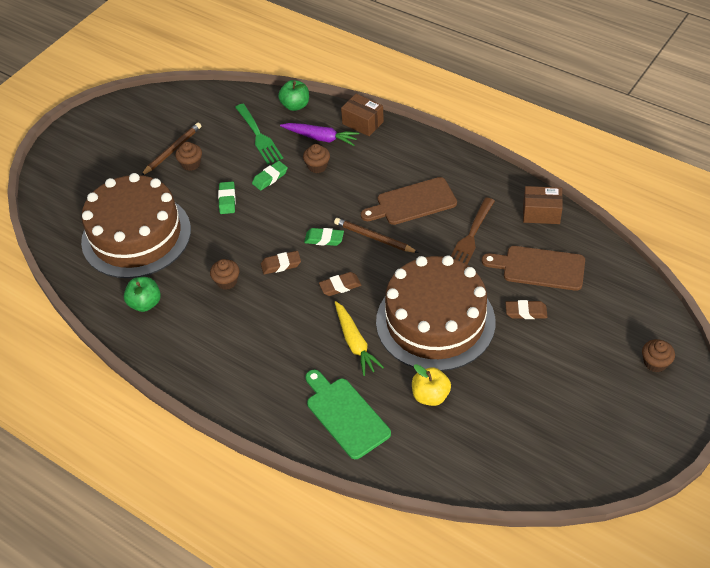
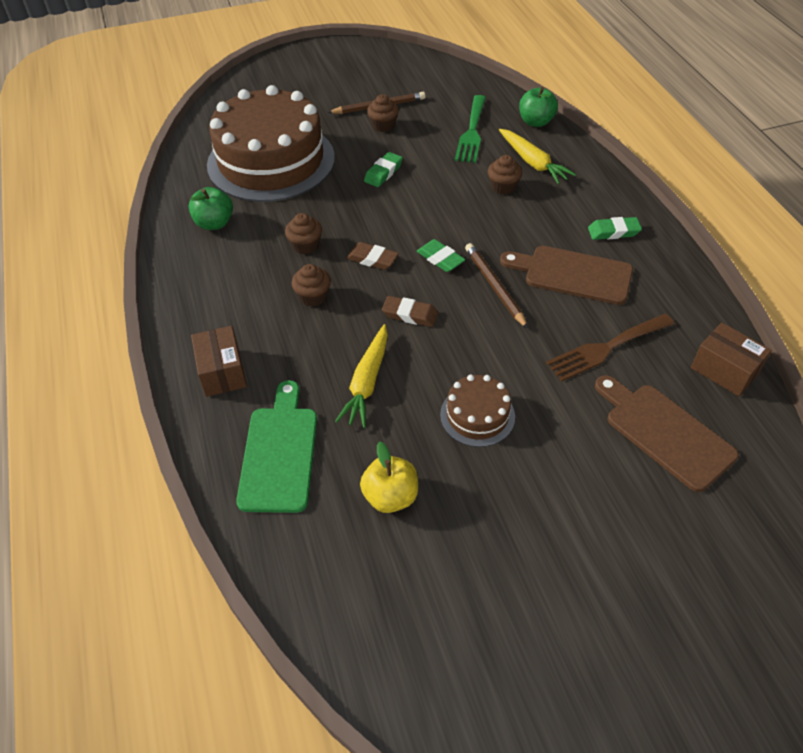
camera: 35 degrees right, 0 degrees up
(270, 178) = (444, 174): green eraser -> green eraser (613, 232)
(320, 138) = (533, 162): purple carrot -> yellow carrot
(363, 123) = (592, 169): brown box -> brown box (222, 372)
(435, 321) = (477, 415): brown cake -> brown cake, size x0.44
(526, 312) = (599, 474): brown eraser -> none
(655, 363) = (729, 662): brown cupcake -> brown cupcake (313, 296)

